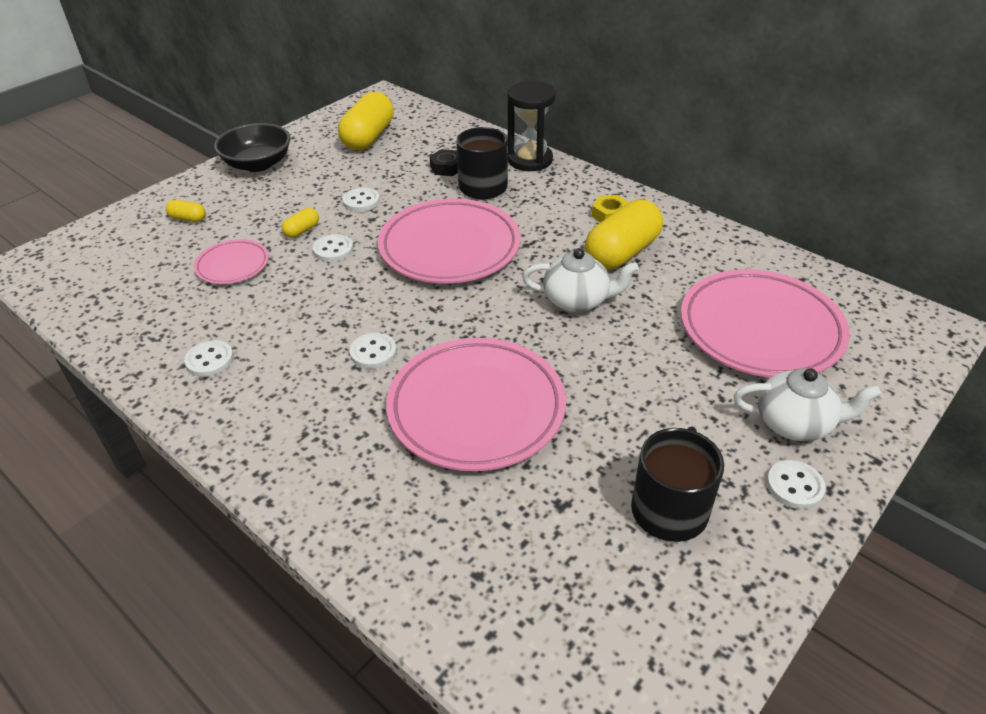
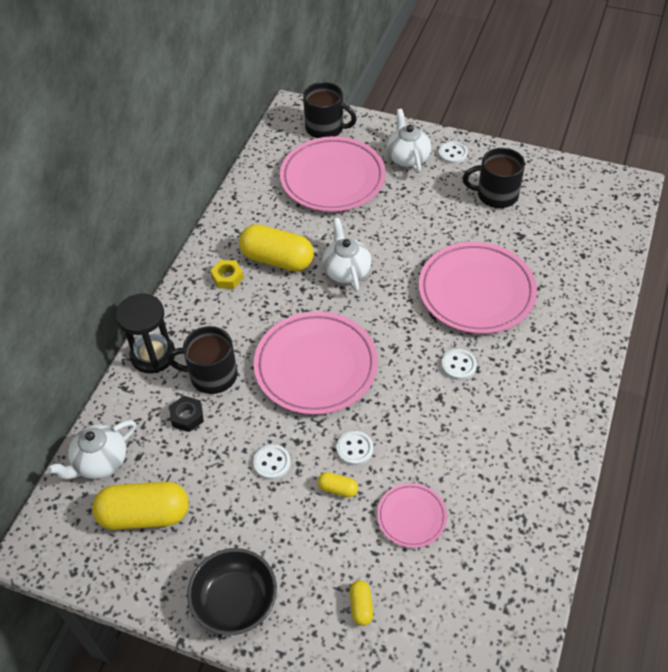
camera: 110 degrees left, 10 degrees up
(210, 360) = (522, 464): white button -> none
(434, 125) = (100, 462): none -> white teapot
(885, 350) = (325, 128): none -> black mug

